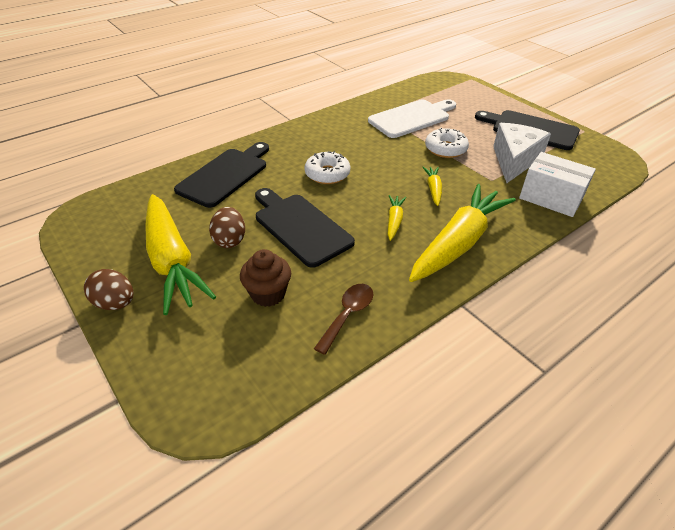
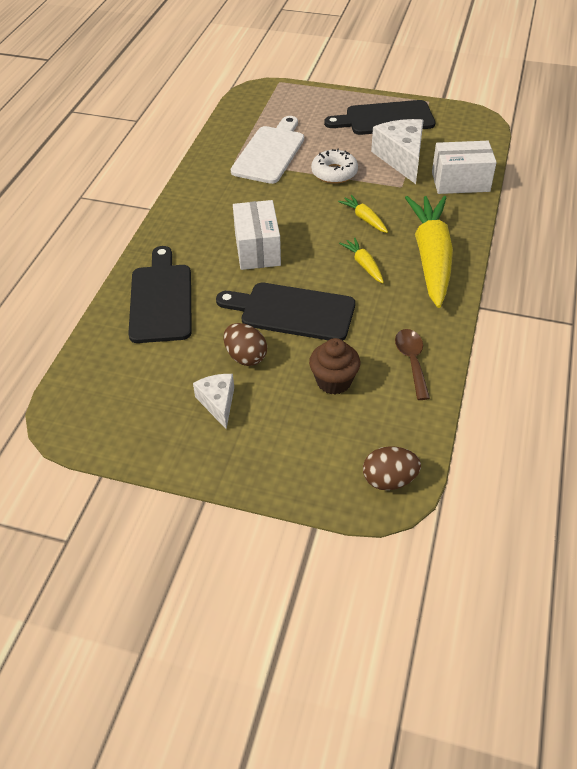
camera: 35 degrees left, 5 degrees up
(115, 303) = (216, 465): brown egg -> brown egg (389, 480)
(172, 261) = (218, 403): yellow carrot -> white cheese
(327, 174) = (257, 249): white donut -> white box

